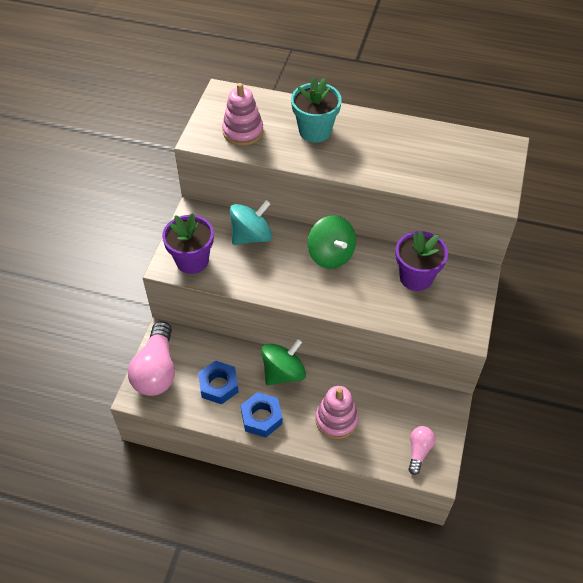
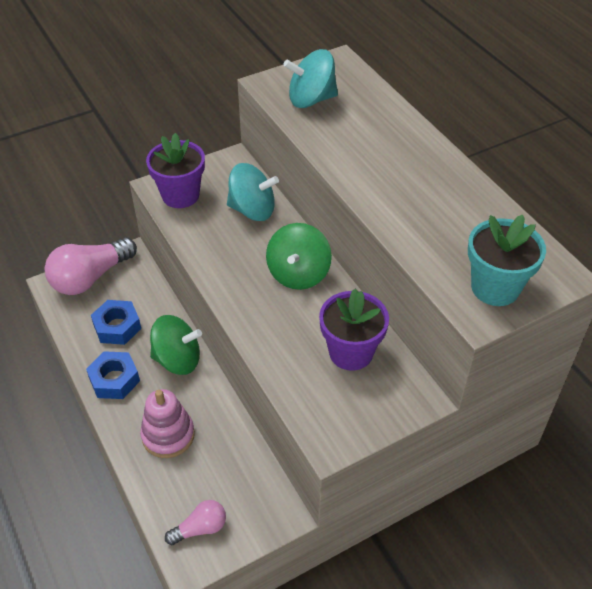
camera: 45 degrees right, 5 degrees down
(243, 131) = (311, 99): pink stacking toy -> turquoise spinning top
(315, 131) = (376, 138): turquoise flower pot -> turquoise flower pot (495, 287)

